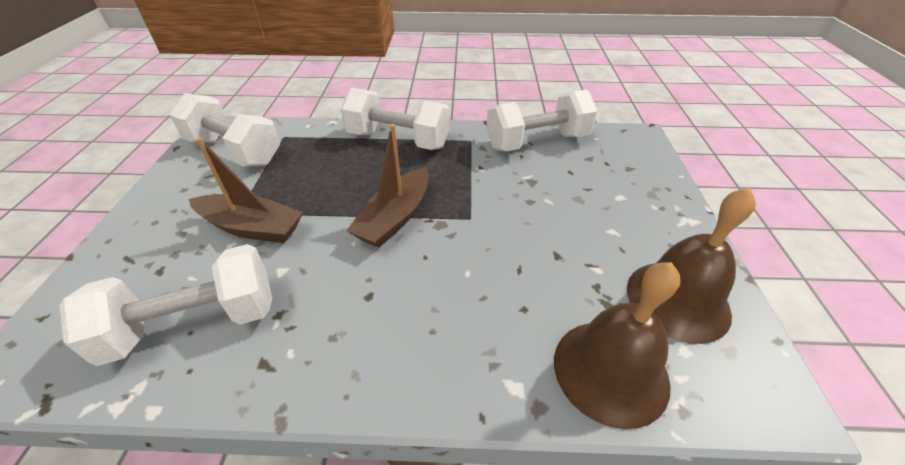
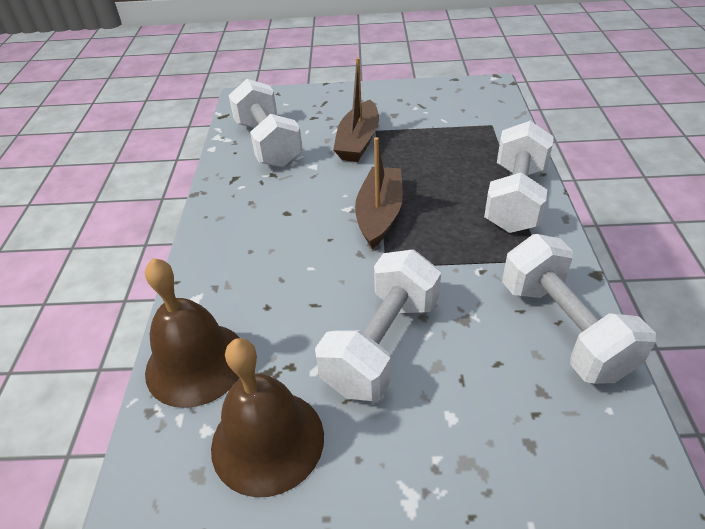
camera: 90 degrees right, 0 degrees up
(235, 151) = (458, 106): white dumbbell -> white dumbbell (382, 344)
(395, 218) = (379, 214): brown boat -> brown boat turned 75 degrees clockwise

